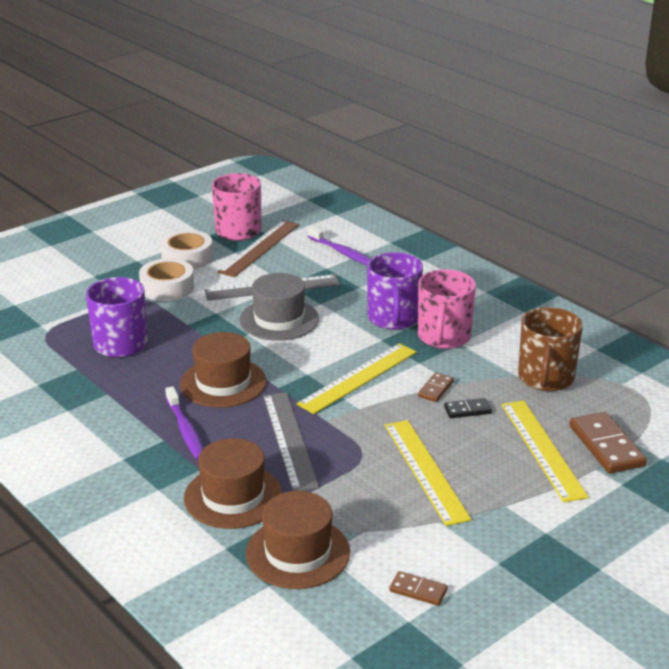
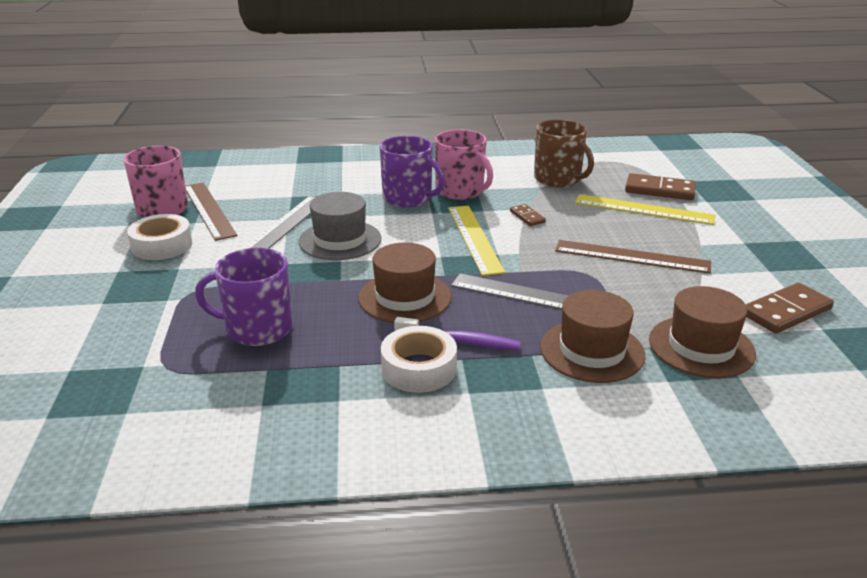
camera: 55 degrees left, 0 degrees up
(167, 287) = (197, 272): white tape -> white tape (419, 368)
(342, 252) = (279, 183): purple toothbrush -> none
(418, 590) = (786, 311): brown domino -> brown domino, size x1.86
(425, 470) = (631, 256): yellow ruler -> brown ruler
(467, 410) = (568, 216): black domino -> none

